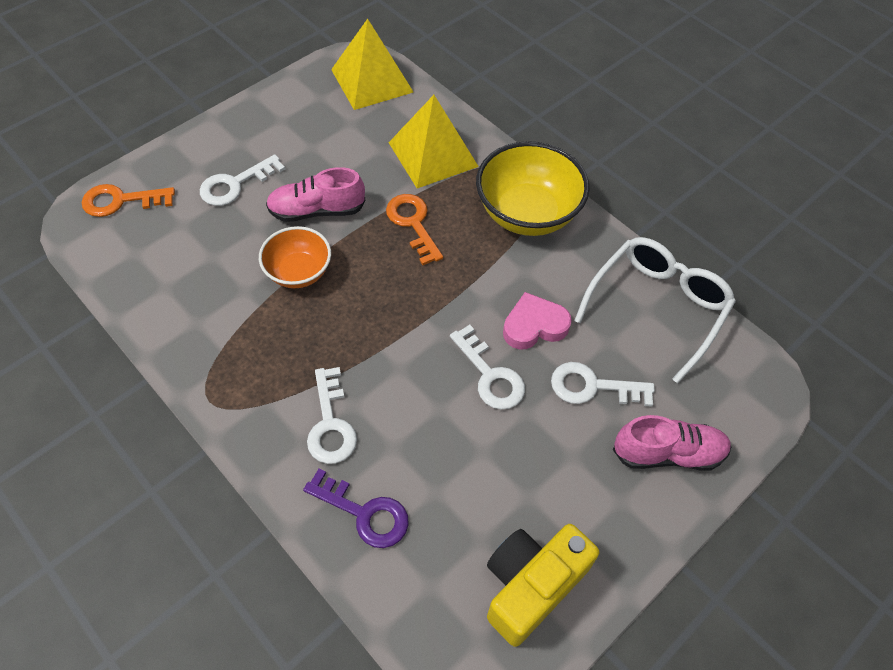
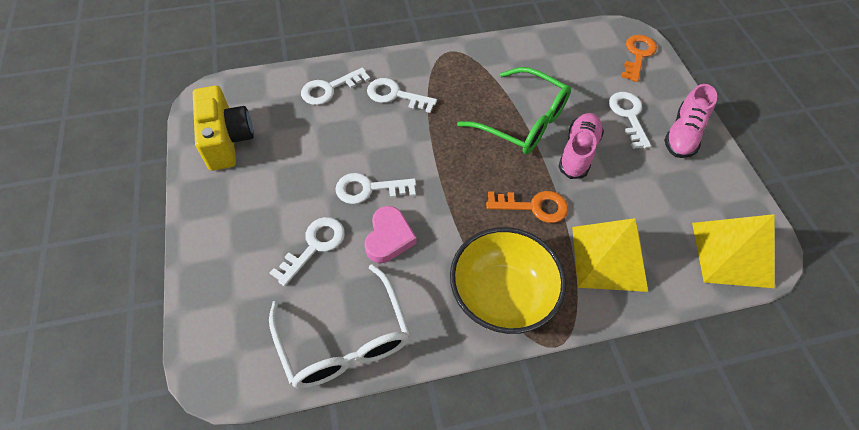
camera: 120 degrees right, 0 degrees up
(299, 272) = (523, 122): orange bowl -> green glasses
(364, 513) = (329, 89): purple key -> white key
(668, 453) = (232, 262): pink shoe -> pink shoe (683, 134)

